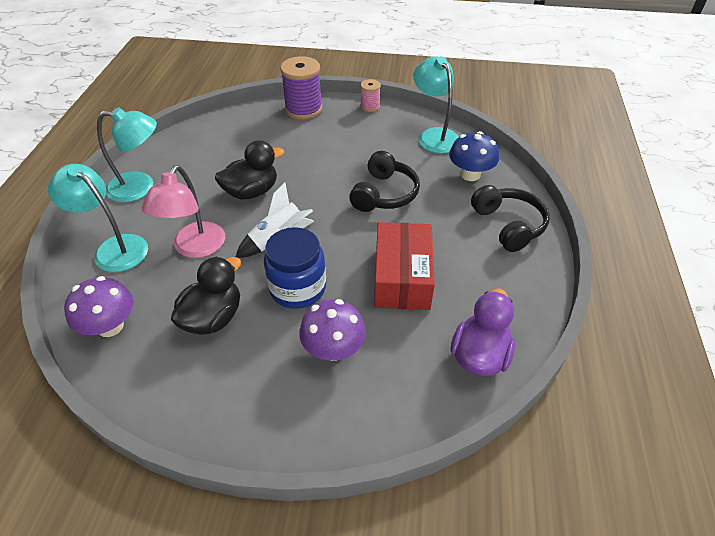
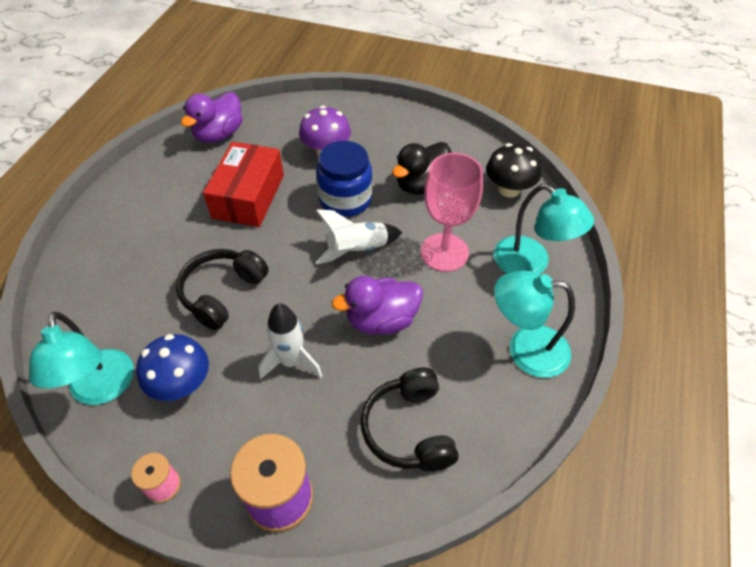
camera: 170 degrees left, 5 degrees up
(110, 326) = (509, 189): purple mushroom -> black mushroom
(195, 248) = (444, 252): pink lamp -> pink goblet
(251, 192) = (381, 320): black duck -> purple duck
(314, 161) = (291, 361): none -> white rocket
(470, 174) = (103, 308): blue mushroom -> blue mushroom (182, 384)
(508, 225) = (112, 234): black headphones -> black headphones (409, 429)

